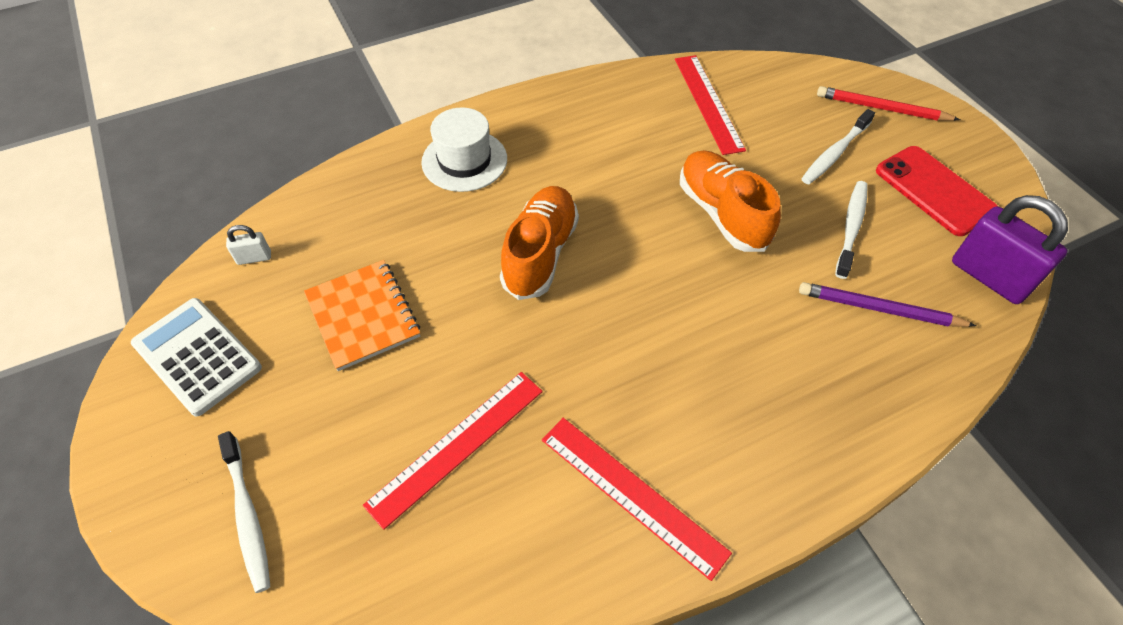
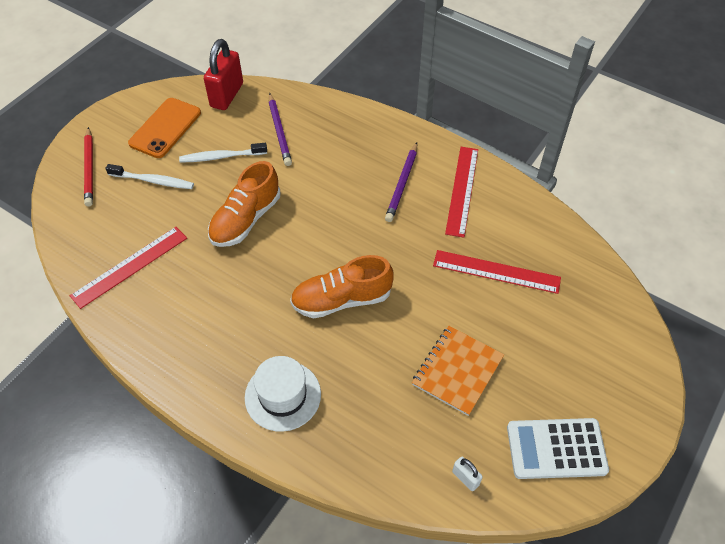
camera: 120 degrees left, 0 degrees up
(197, 356) = (556, 449): white calculator -> white calculator turned 75 degrees clockwise
(248, 515) = (606, 342): white toothbrush -> none
(691, 414) = (402, 184): none -> purple pencil
(934, 191) = (165, 128): red phone -> orange phone
(989, 277) = (227, 95): purple padlock -> red padlock

